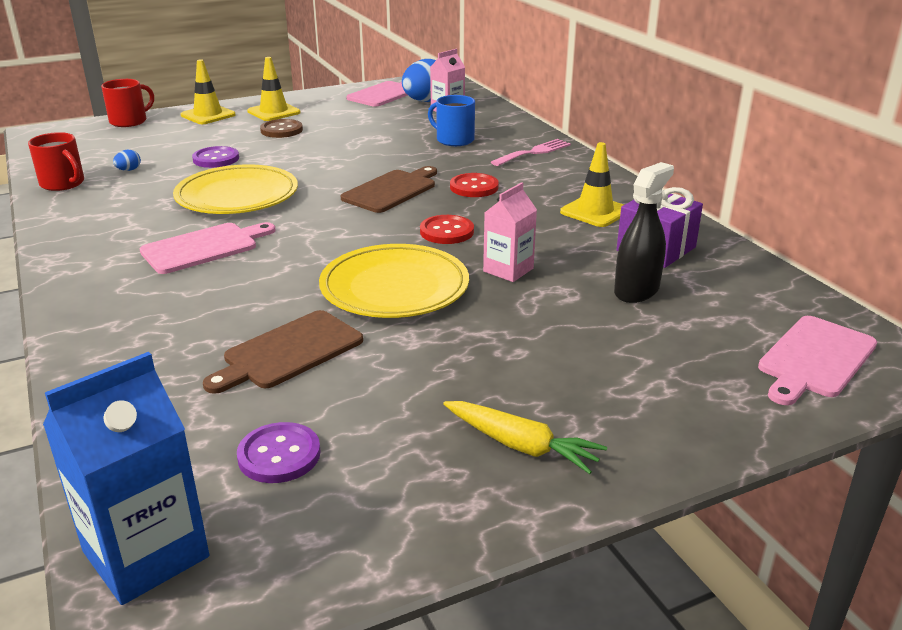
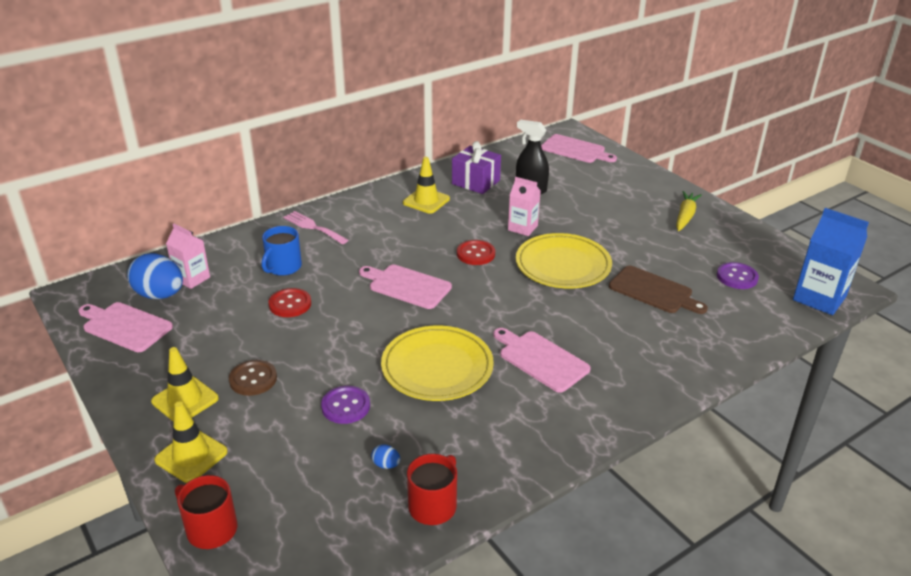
camera: 100 degrees left, 5 degrees up
(392, 190) = (407, 286): brown cutting board -> pink cutting board
(474, 187) = (393, 249): red button -> red button (290, 304)

